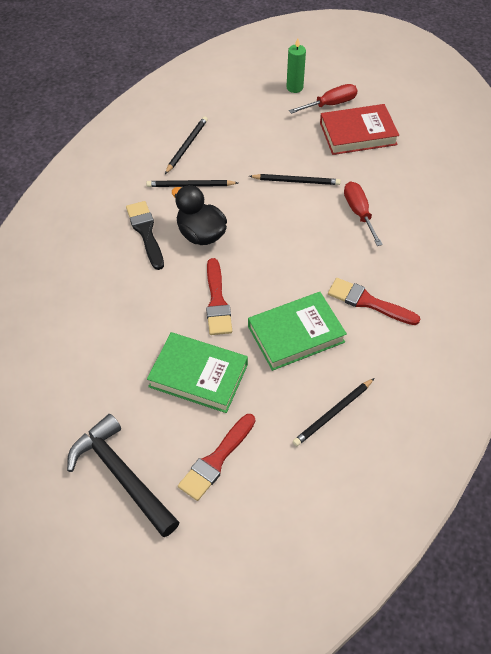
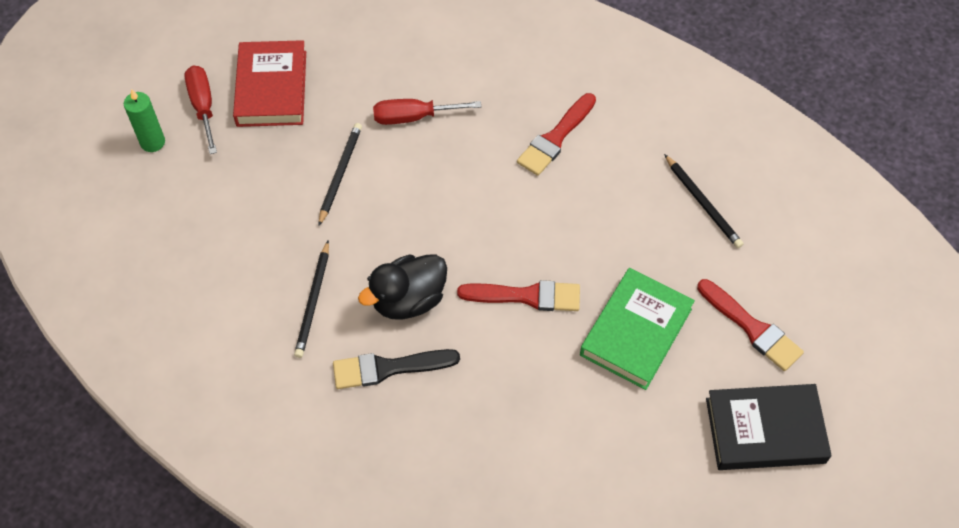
camera: 80 degrees left, 5 degrees up
(122, 475) = (765, 430): black hammer -> black book
(186, 146) = (231, 296): black pencil -> none
(296, 334) = (590, 219): green book -> none

